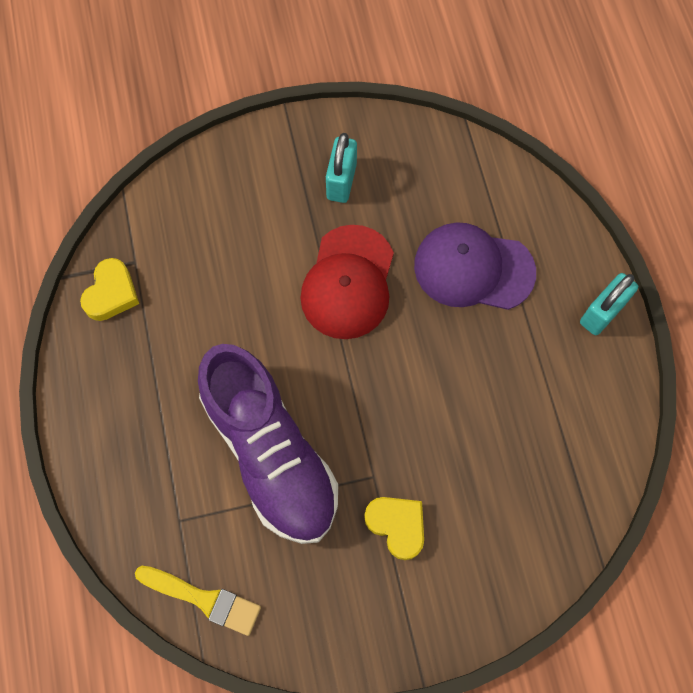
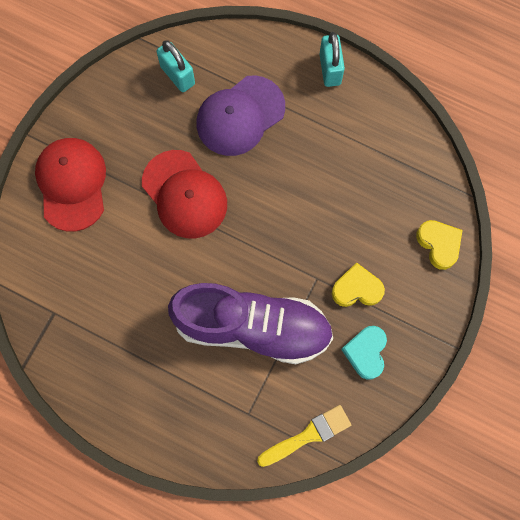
camera: 50 degrees left, 5 degrees up
(111, 293) = (63, 344): yellow heart -> yellow heart (439, 244)
(270, 177) = (72, 184): none -> red cap
(338, 590) = (366, 352): none -> turquoise heart
(341, 181) = (114, 144): turquoise padlock -> turquoise padlock (177, 75)

